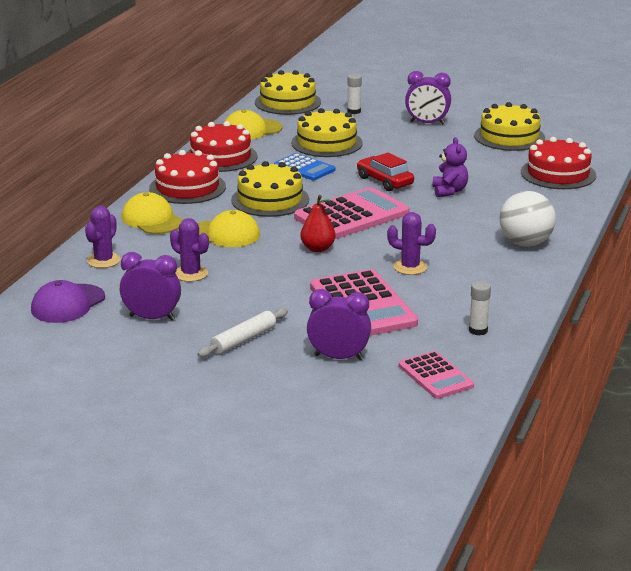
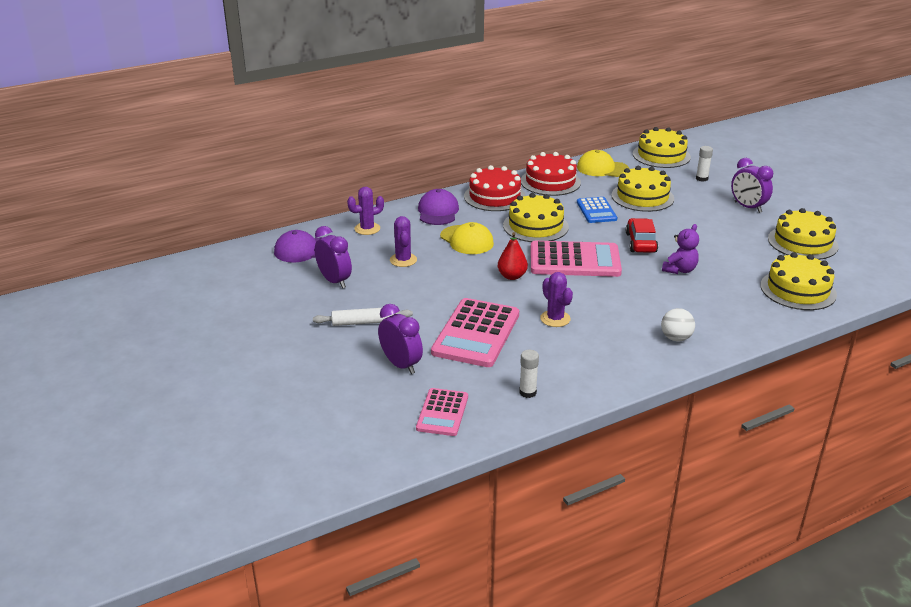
camera: 40 degrees right, 5 degrees up
(152, 220) = (438, 211): yellow cap -> purple cap
(525, 243) = (676, 338): white ball -> white ball, size x0.63
(558, 174) = (798, 290): red cake -> yellow cake

